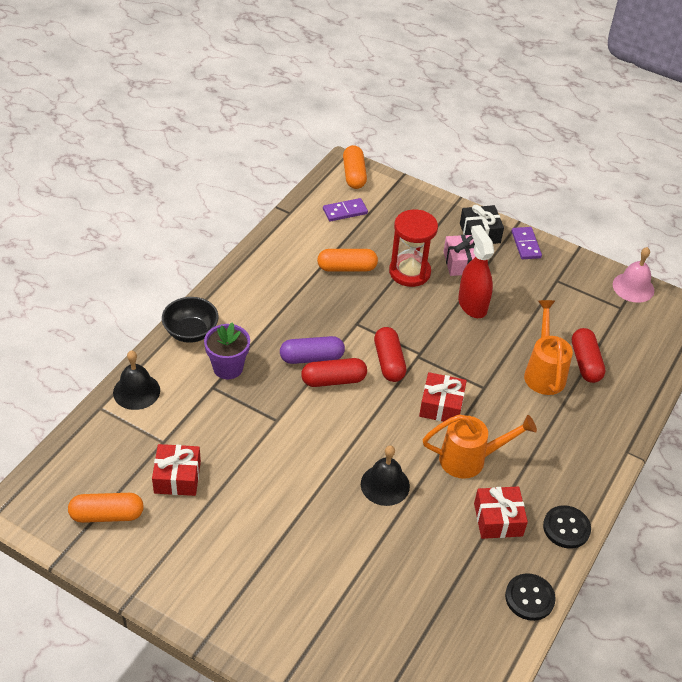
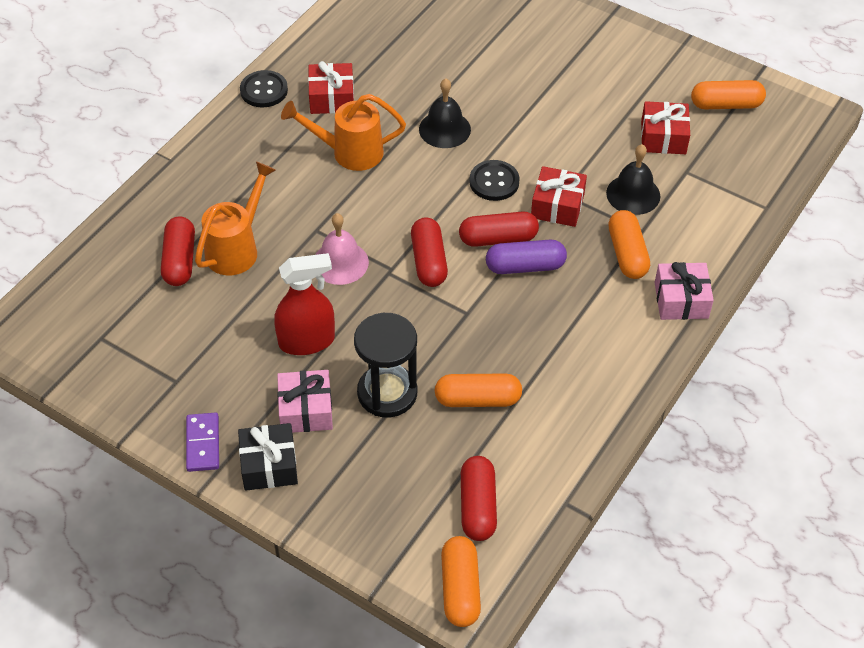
camera: 175 degrees left, 5 degrees up
(136, 391) = (730, 226): black bell -> black bell (633, 194)
(191, 332) = (681, 300): black bowl -> pink gift
(228, 368) = (627, 254): purple flower pot -> orange capsule
(345, 211) = (478, 506): purple domino -> red capsule
(409, 272) = (387, 393): red hourglass -> black hourglass
(441, 405) = (371, 209): red gift -> red gift (557, 206)
(472, 305) = (307, 341): red spray bottle -> red spray bottle turned 90 degrees counterclockwise
(529, 598) = (317, 37): black button -> black button (494, 182)
(544, 372) = (237, 248): orange watering can -> orange watering can turned 150 degrees counterclockwise
(633, 287) = (68, 370): pink bell -> pink bell (340, 262)

